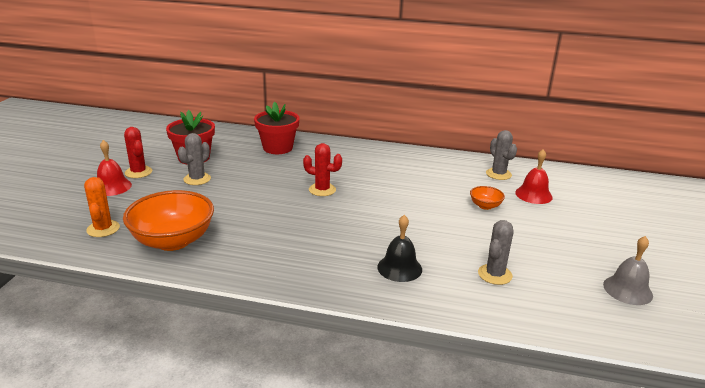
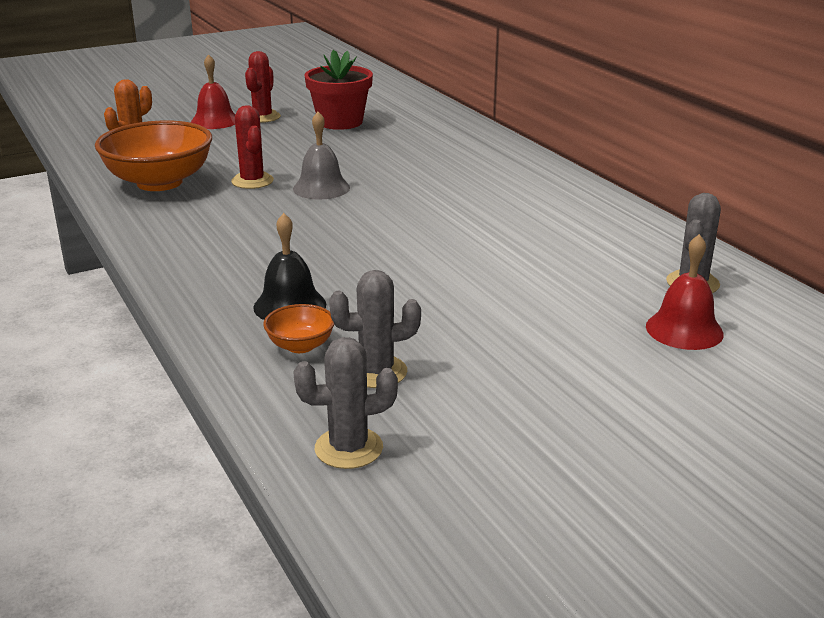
camera: 50 degrees right, 0 degrees up
(197, 179) = (298, 141): grey cactus -> grey cactus (348, 448)
(277, 148) = (450, 143): red flower pot -> none
(322, 190) = (396, 200): red cactus -> red cactus (252, 181)
(485, 206) = (564, 305): orange bowl -> orange bowl (300, 346)
(627, 290) = (516, 498): grey bell -> grey bell (321, 188)

